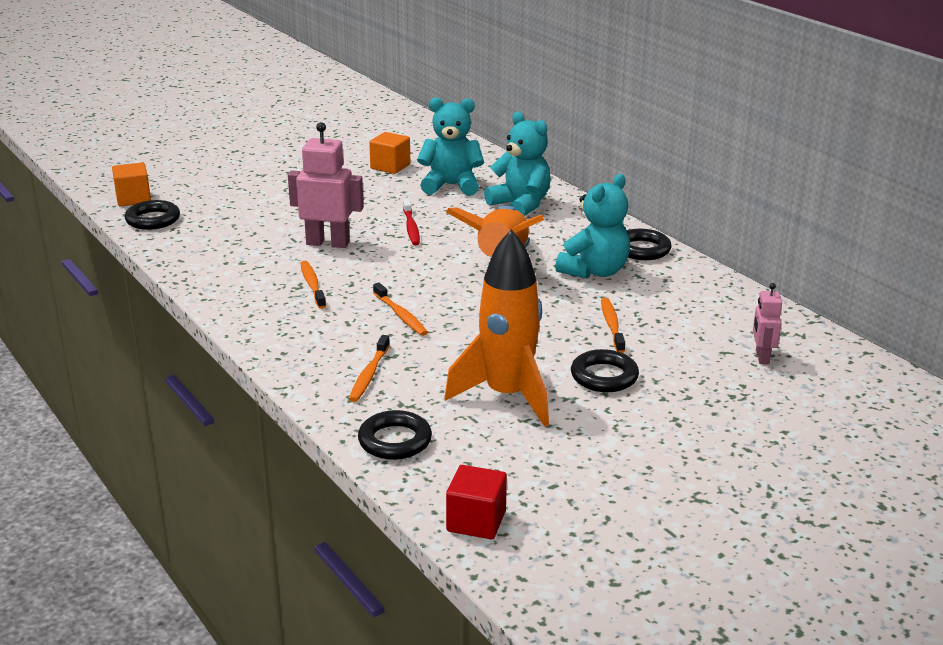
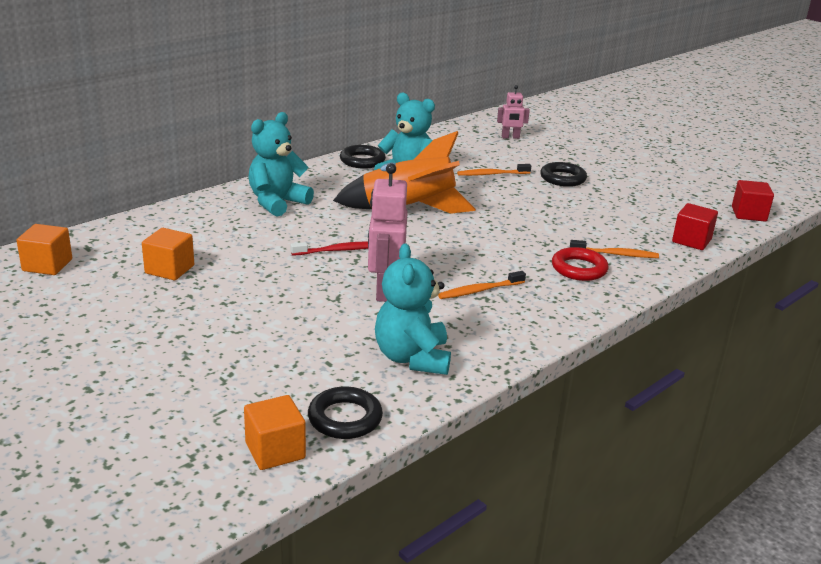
camera: 100 degrees left, 0 degrees up
(341, 345) = (579, 269): none -> red ring
(395, 441) = (691, 241): black ring -> red cube
(400, 315) = (516, 247): orange toothbrush -> none
(407, 131) = (47, 265): none -> orange cube
(451, 185) = (229, 235): turquoise teddy bear -> turquoise teddy bear (412, 358)
(507, 396) = (608, 207): orange rocket -> none

